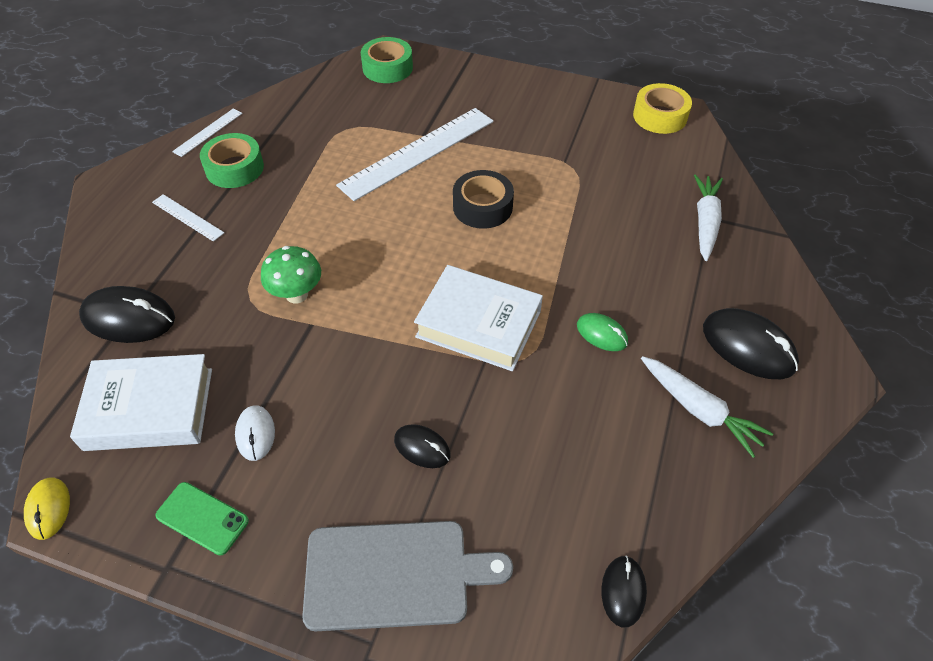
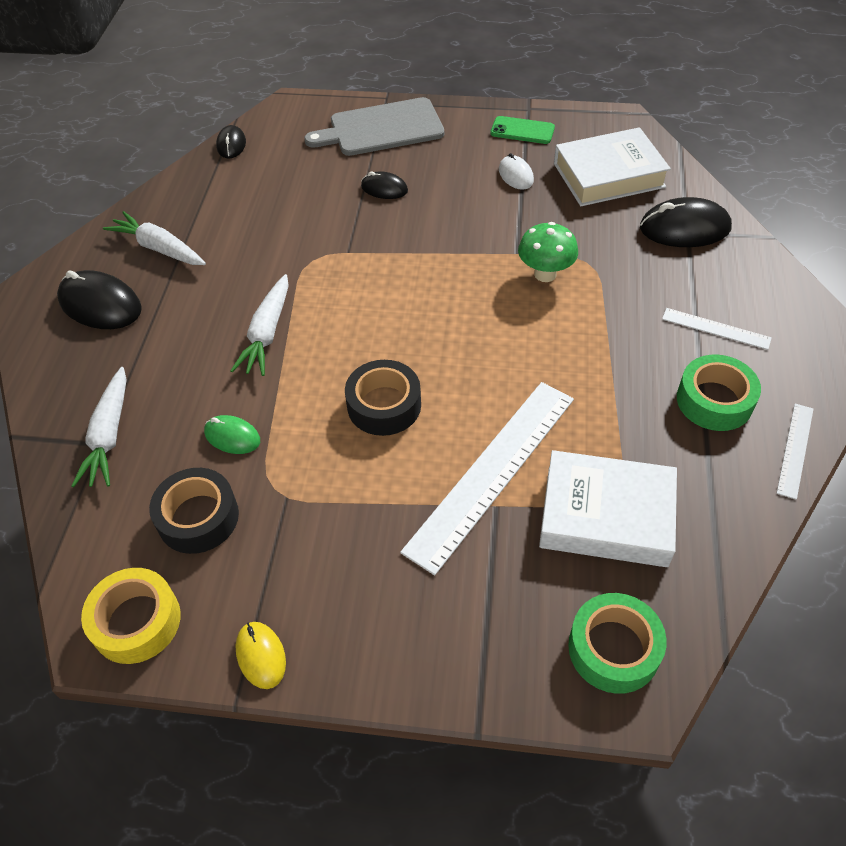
camera: 170 degrees right, 0 degrees up
(48, 509) = (628, 118): yellow mouse -> yellow mouse (261, 656)
(478, 324) = (360, 280): white book -> white book (606, 515)
(575, 284) = (267, 333): none -> white carrot
(602, 334) = (241, 291): green mouse -> green mouse (232, 437)
(627, 160) = (198, 517): none -> black tape

